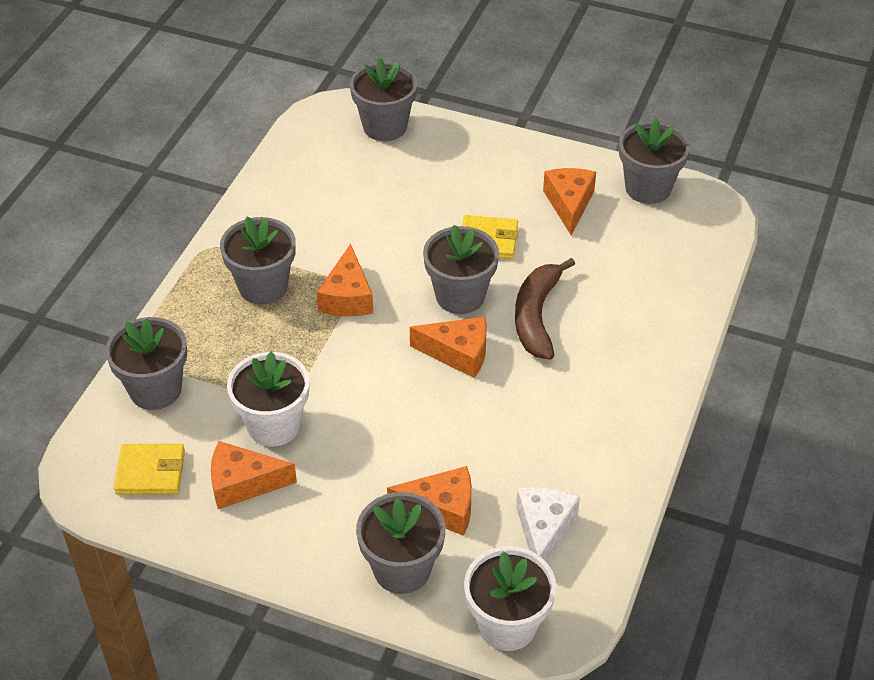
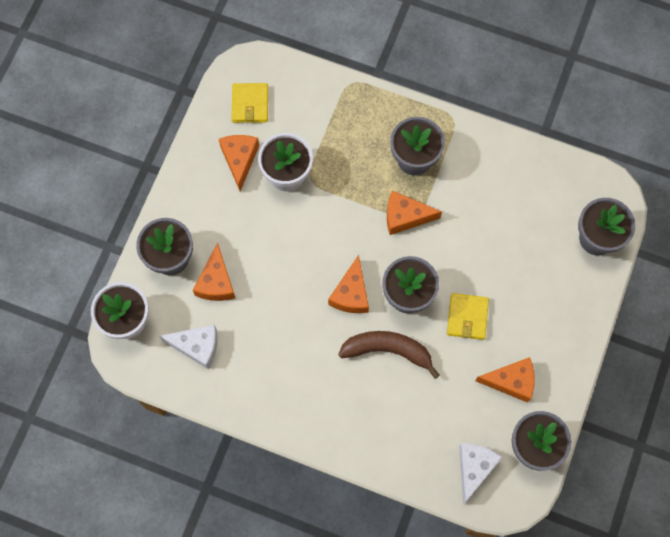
camera: 90 degrees right, 25 degrees up
(155, 389) = (318, 99): grey flower pot -> none
(681, 239) = (474, 468): none -> white cheese

